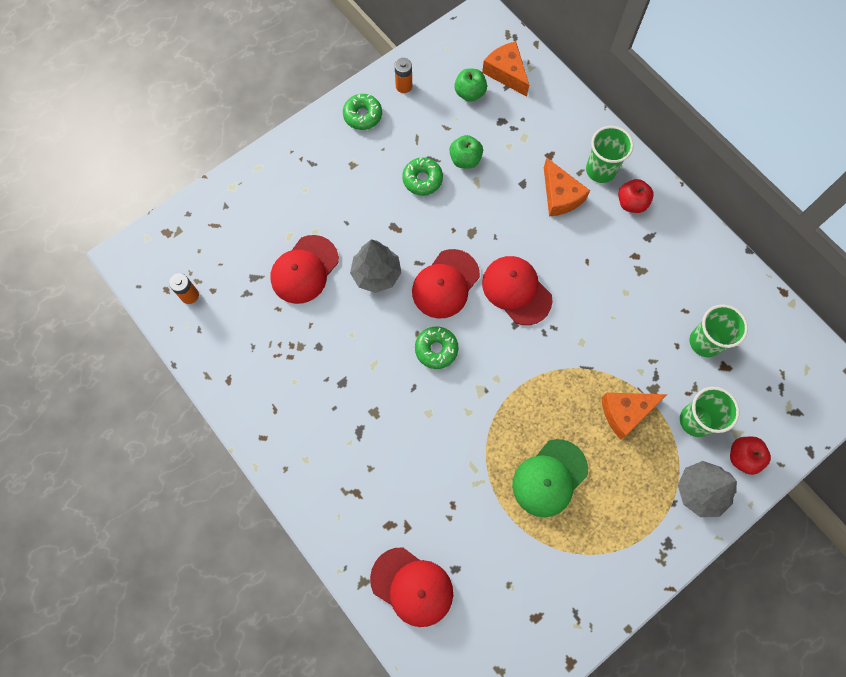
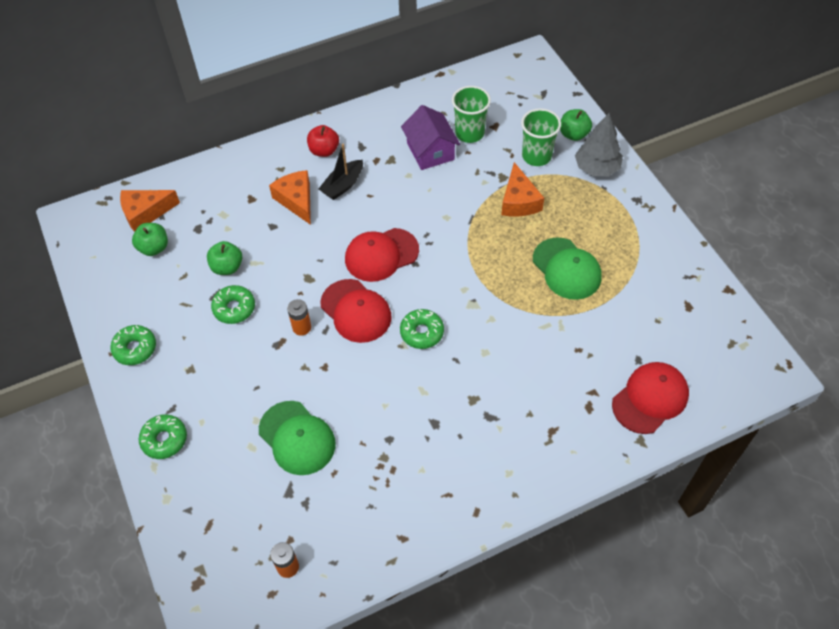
camera: 75 degrees left, 15 degrees down
(283, 167) = (164, 439): none -> green donut
(304, 269) = (297, 438): red cap -> green cap
(376, 274) = (325, 370): grey tree -> none
(404, 86) = (117, 304): orange battery -> orange battery (301, 327)
(560, 196) = (296, 200): orange cheese -> orange cheese turned 105 degrees counterclockwise
(592, 233) = (343, 185): none -> black boat
(600, 170) = (282, 165): green cup -> none
(665, 307) = (430, 151): none -> purple house
(743, 457) = (573, 134): red apple -> green apple

